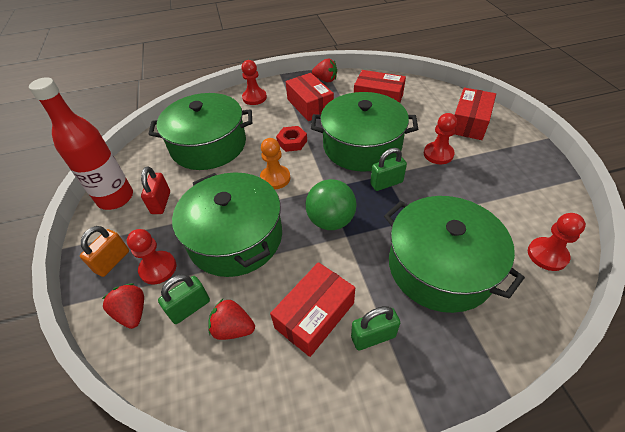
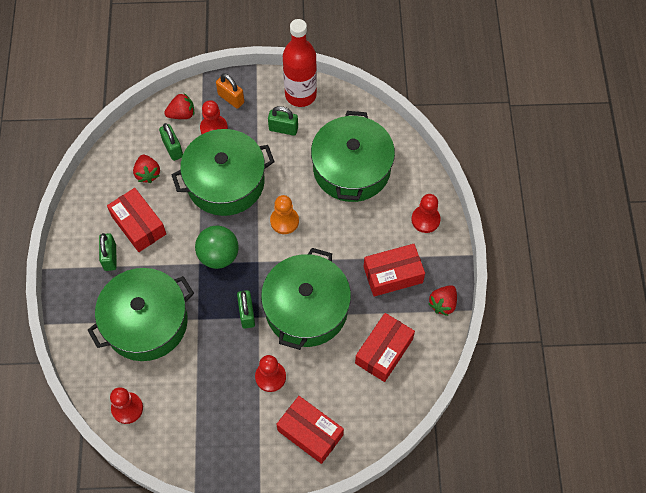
camera: 100 degrees right, 15 degrees up
(161, 203) = (283, 129): red padlock -> green padlock
(233, 328) = (147, 174): red strawberry -> red strawberry turned 135 degrees clockwise
(292, 142) = (333, 244): red nut -> none

